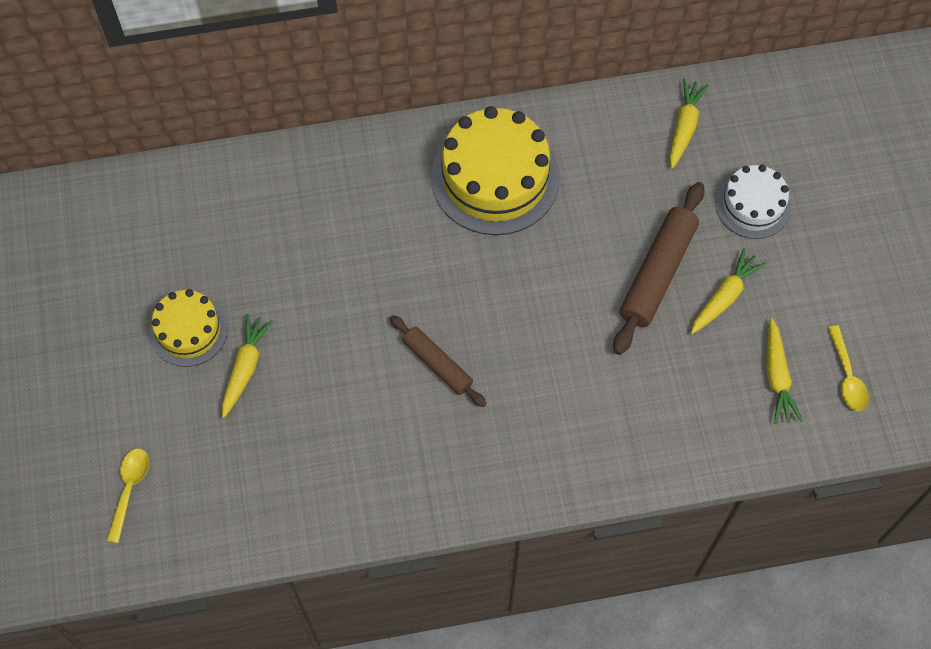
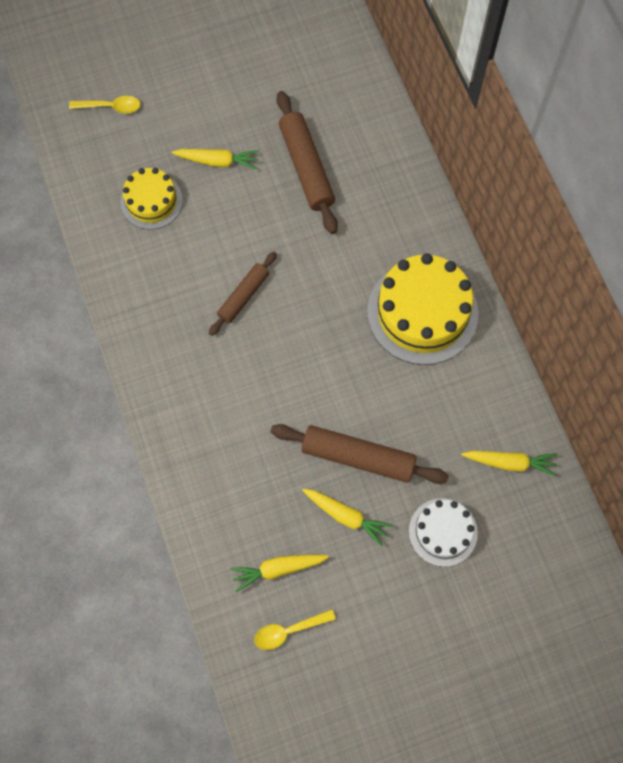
camera: 80 degrees right, 5 degrees up
(188, 330) = (242, 117): yellow cake -> yellow cake (151, 201)
(279, 267) = (306, 167): none -> brown rolling pin

